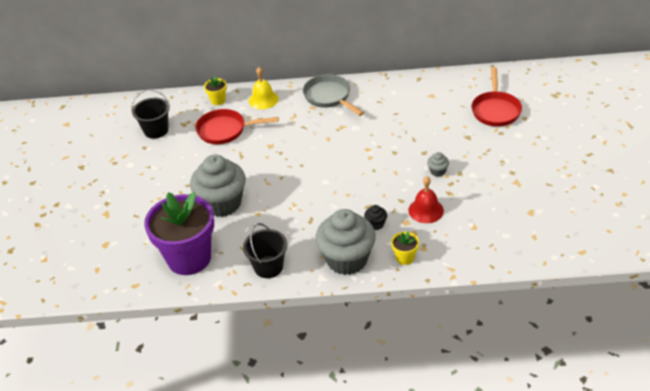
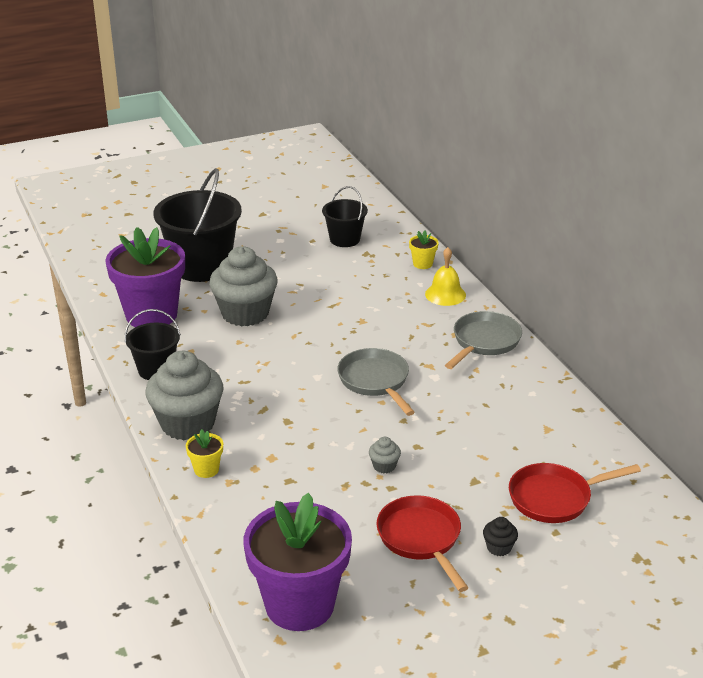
camera: 65 degrees right, 10 degrees down
(137, 216) = (202, 267): none -> black bucket
(225, 130) = (371, 283): red pan -> red pan (421, 539)
(346, 155) = (375, 381): none -> grey pan
(376, 224) = (257, 433): black cupcake -> black cupcake (499, 547)
(426, 210) = (301, 470): red bell -> none
(554, 236) = (299, 605): none -> purple flower pot

